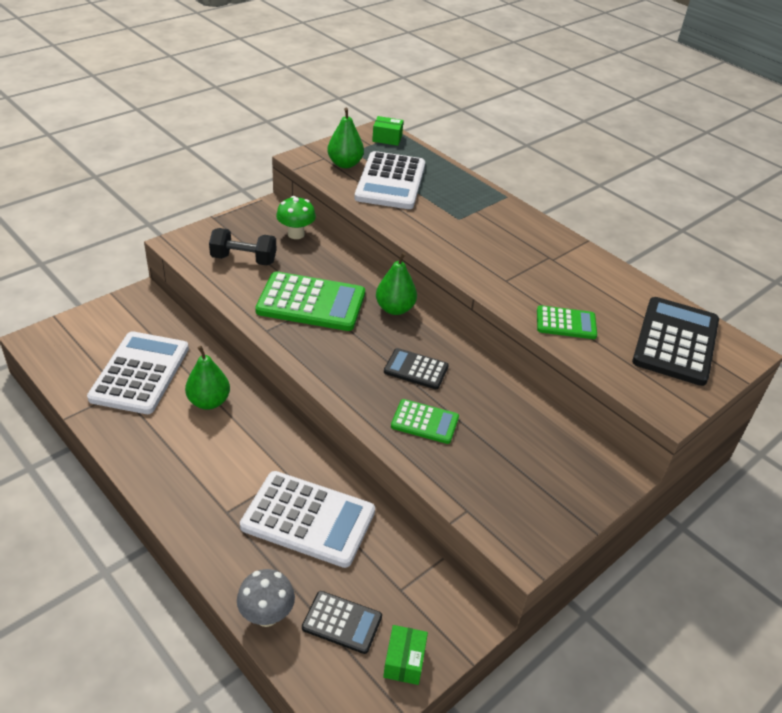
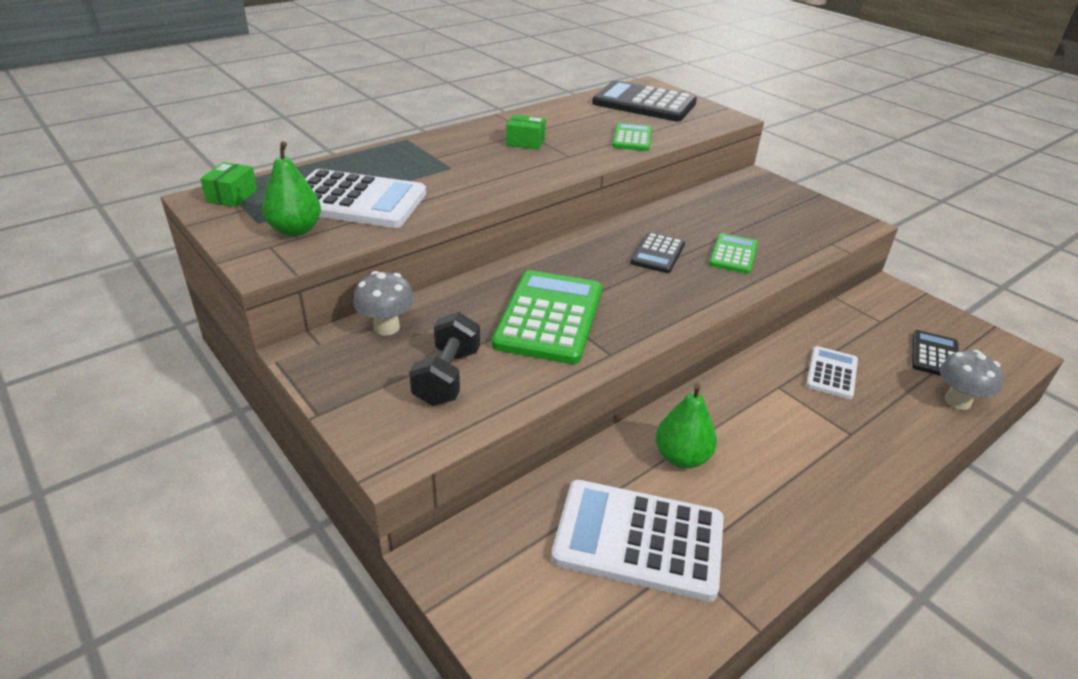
camera: 85 degrees left, 5 degrees down
(296, 234) = (386, 327): green mushroom -> grey mushroom
(308, 519) = (831, 373): white calculator -> white calculator, size x0.54
(395, 309) = (556, 259): green pear -> none
(404, 661) = (948, 324): green box -> green box (525, 142)

